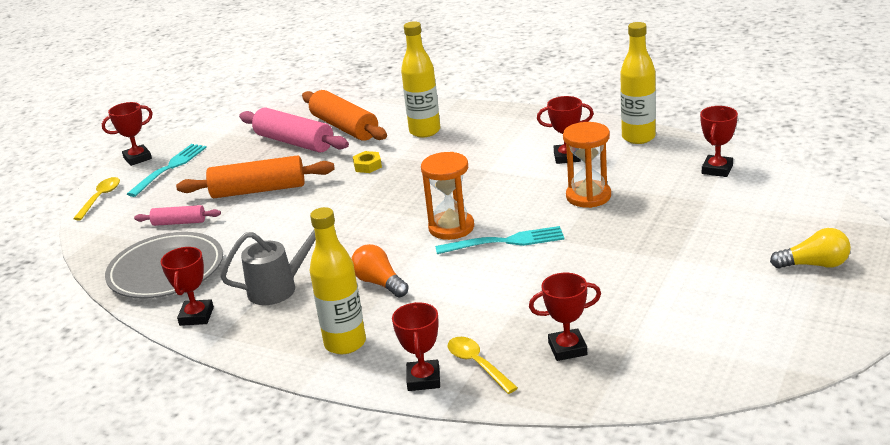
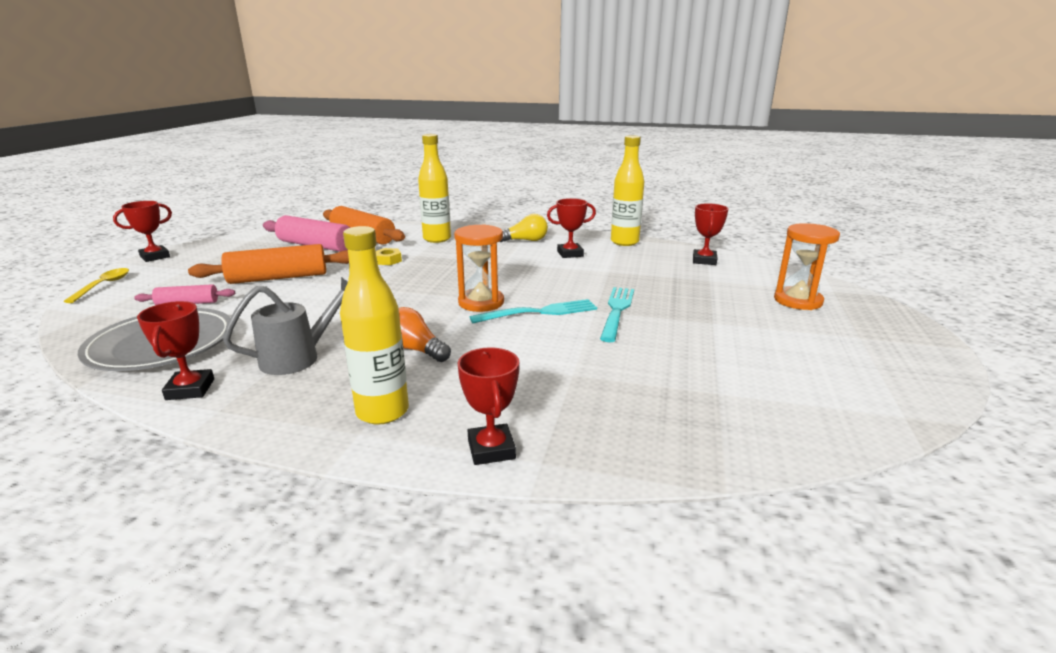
camera: 15 degrees left, 5 degrees down
(169, 168) = (187, 263): turquoise fork -> turquoise fork (617, 311)
(477, 364) = (553, 428): yellow spoon -> none
(567, 349) = (652, 406): red trophy -> none
(588, 196) = (603, 278): orange hourglass -> orange hourglass (798, 301)
(814, 265) = (846, 324): yellow light bulb -> yellow light bulb (525, 240)

